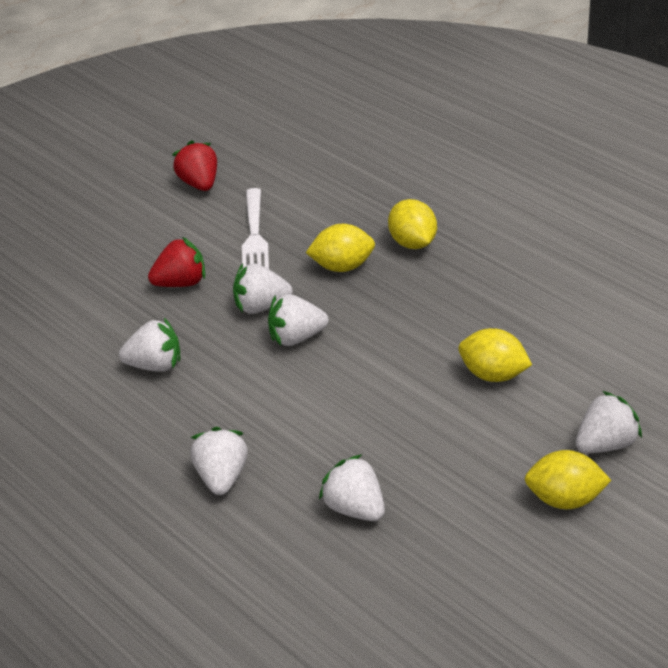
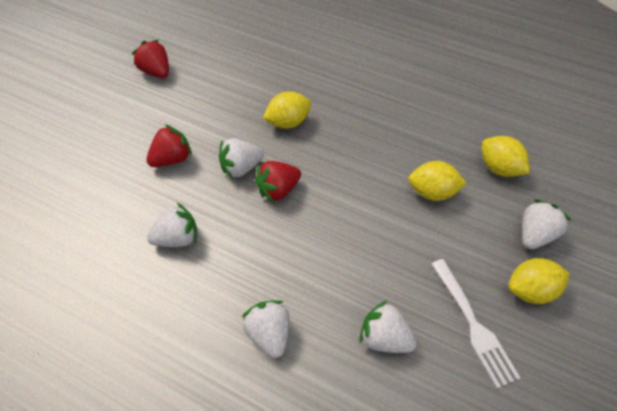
camera: 20 degrees left, 15 degrees up
(255, 237) = (214, 109): white fork -> white fork (474, 325)
(296, 337) = (278, 190): white strawberry -> red strawberry
(413, 243) = (330, 94): yellow lemon -> yellow lemon (499, 168)

